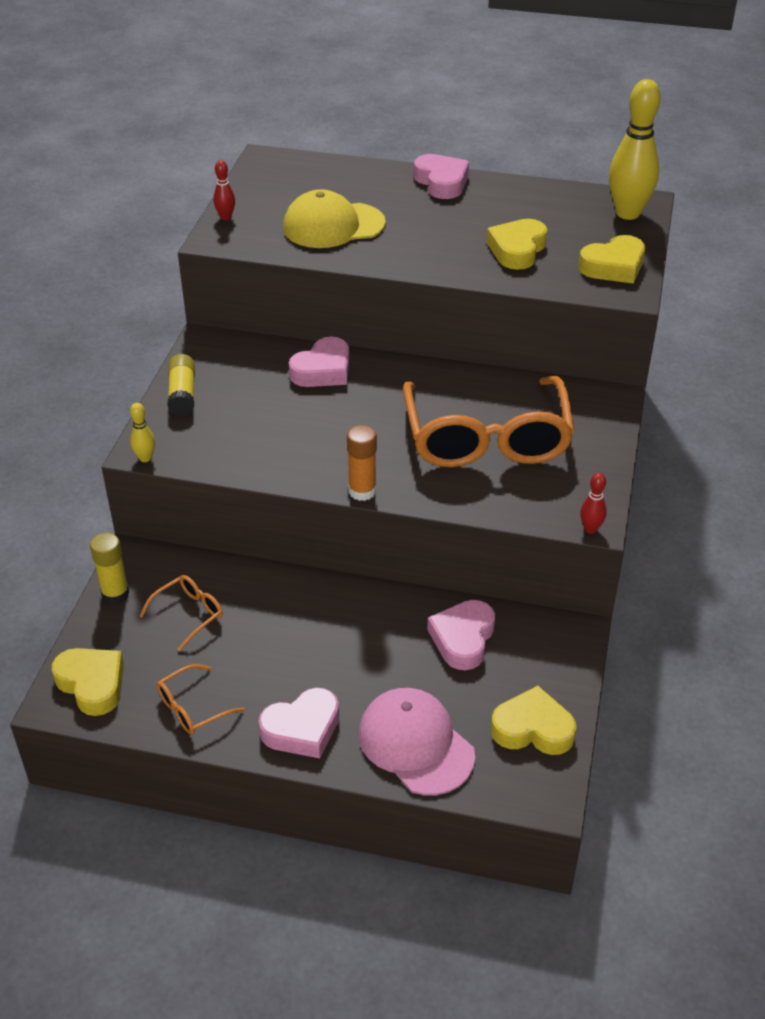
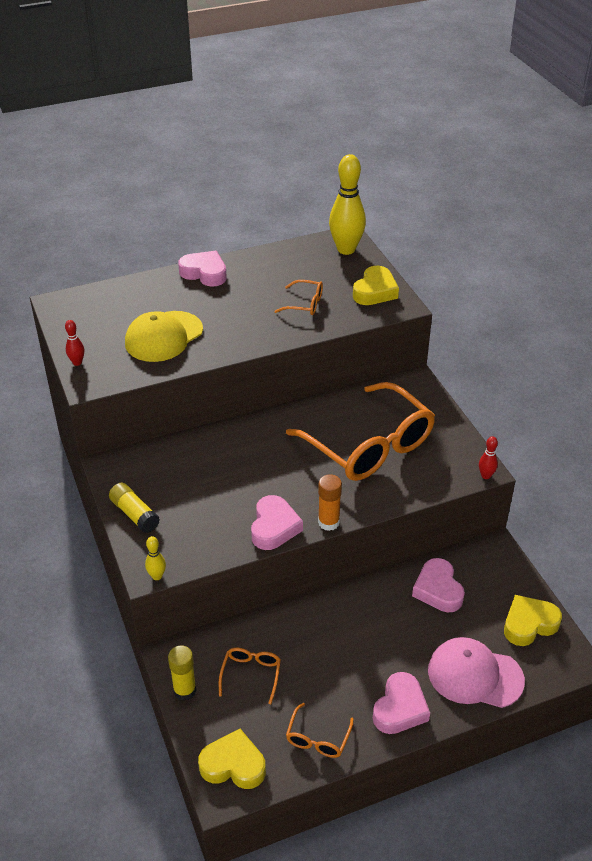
camera: 35 degrees left, 0 degrees up
(323, 370) = (216, 448): pink heart -> pink heart (274, 527)
(517, 250) = (305, 304): yellow heart -> orange glasses

